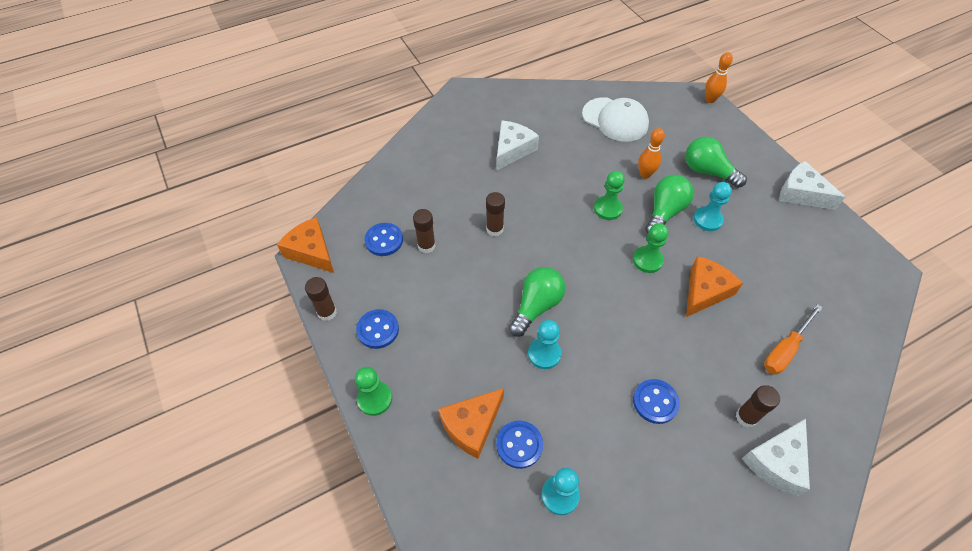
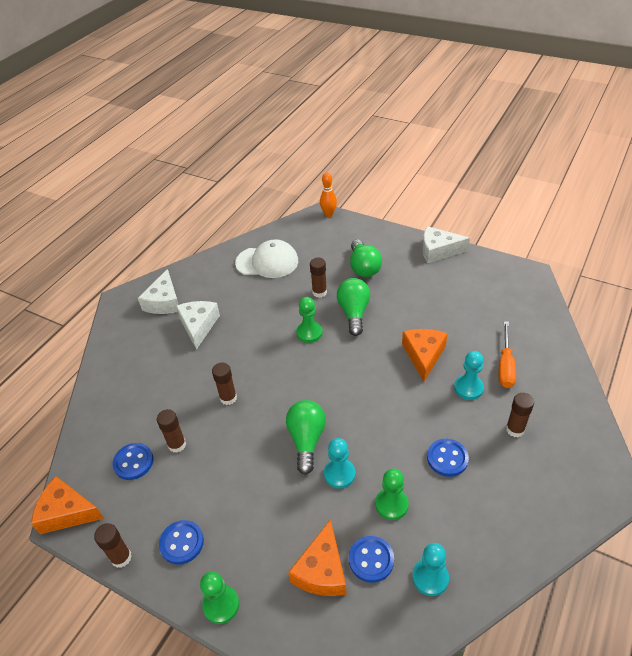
camera: 30 degrees left, 10 degrees down
(645, 174) = (319, 292): orange bowling pin -> brown glue stick
(647, 260) = (367, 355): green pawn -> green pawn (391, 504)
(707, 171) = (363, 267): green light bulb -> green light bulb turned 105 degrees counterclockwise
(707, 220) = (388, 302): turquoise pawn -> turquoise pawn (468, 388)
(776, 462) = (556, 448): white cheese -> white cheese (164, 302)

